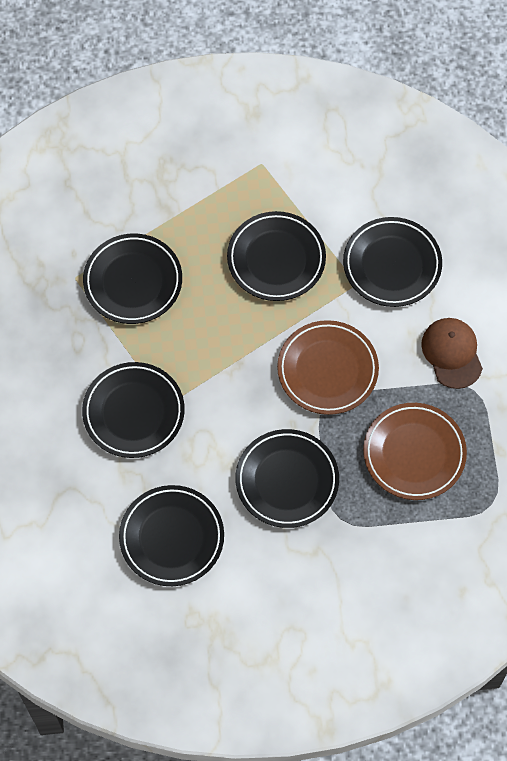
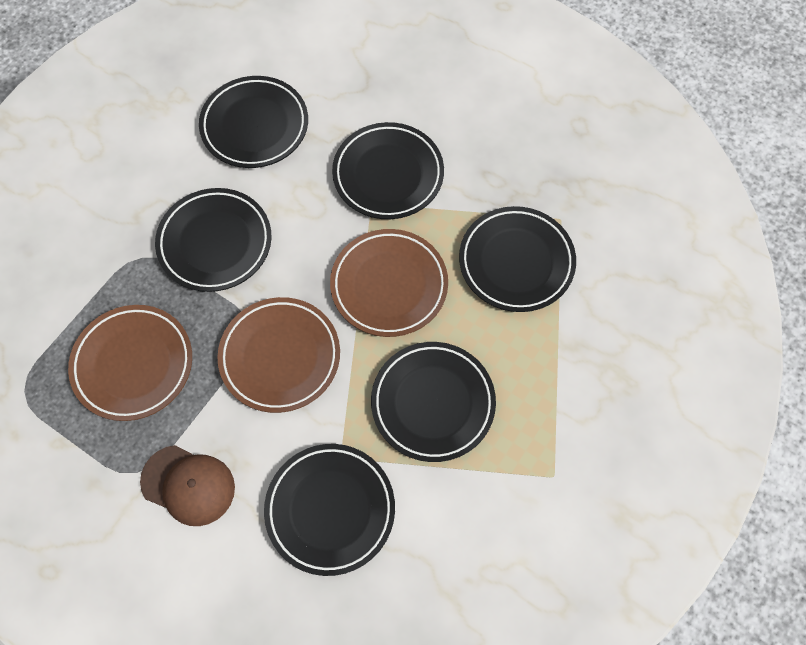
camera: 130 degrees right, 0 degrees up
(219, 345) = (389, 285): none -> brown plate

